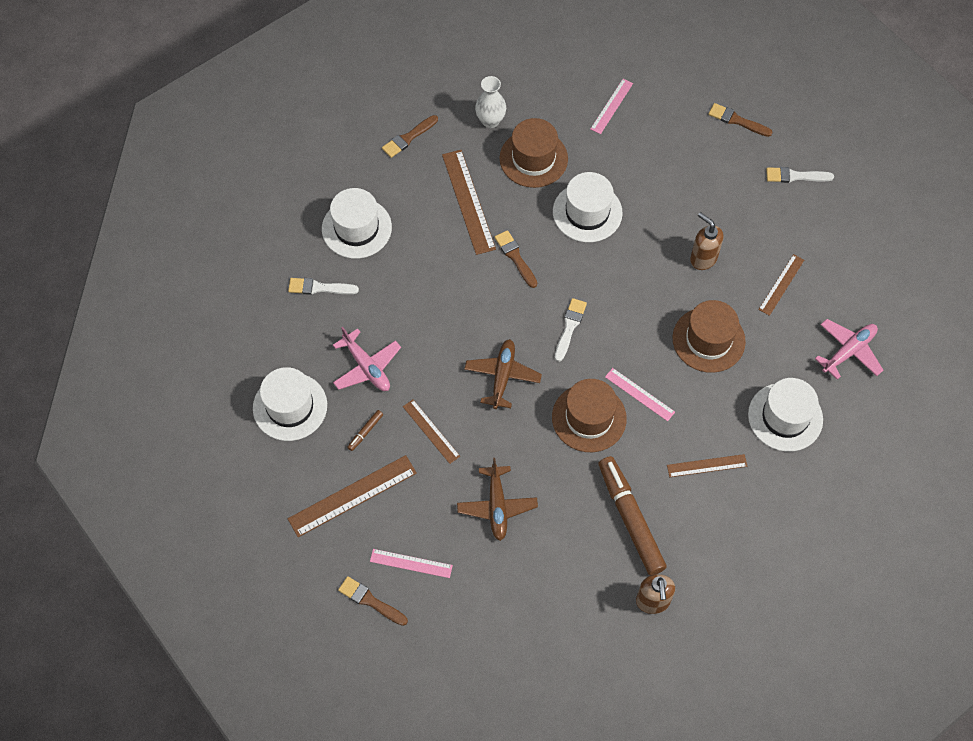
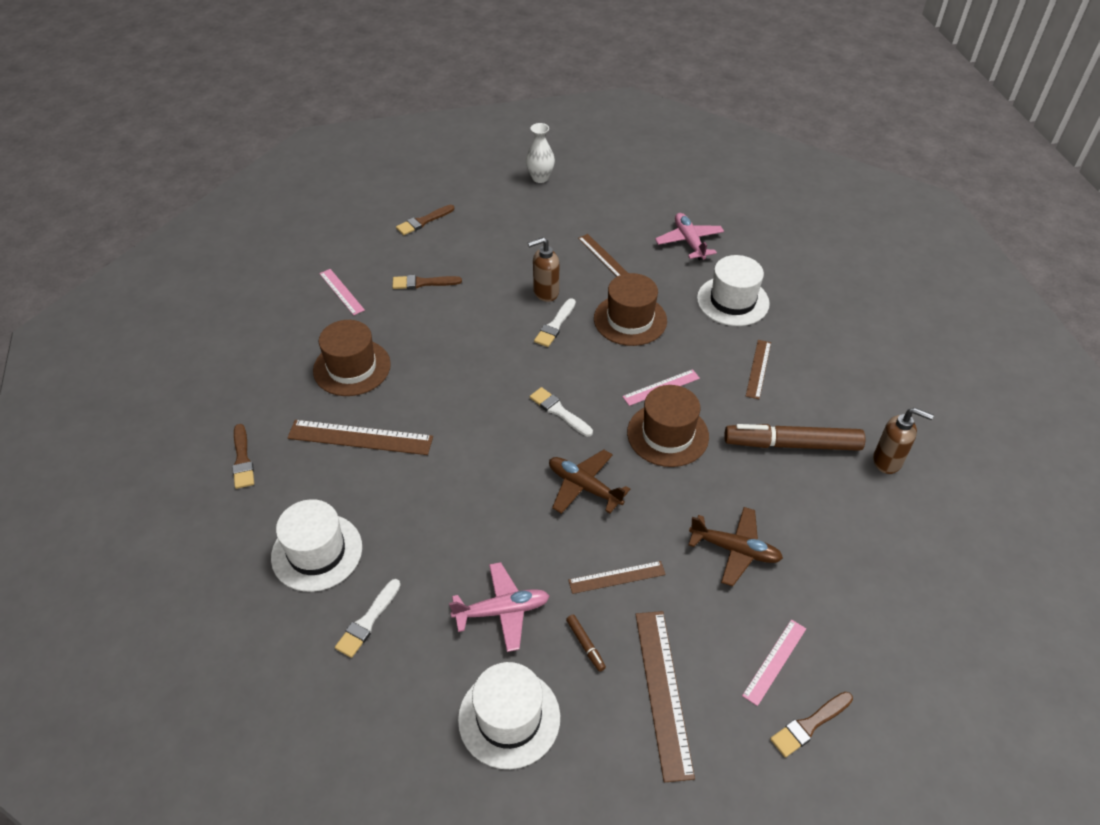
camera: 65 degrees left, 15 degrees down
(490, 121) = (281, 384): white vase -> white vase (540, 178)
(515, 257) = (453, 424): brown brush -> brown brush (423, 283)
(587, 212) = (441, 351): white hat -> none
(795, 176) = (504, 209): white brush -> white brush (555, 325)

